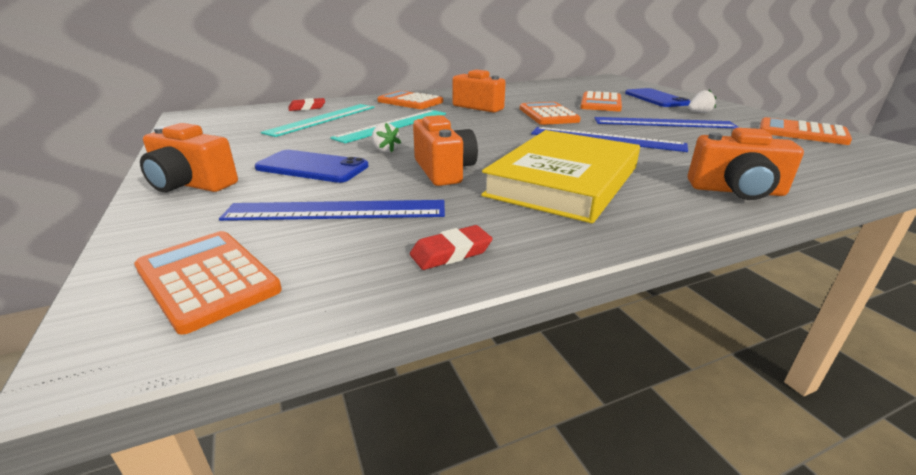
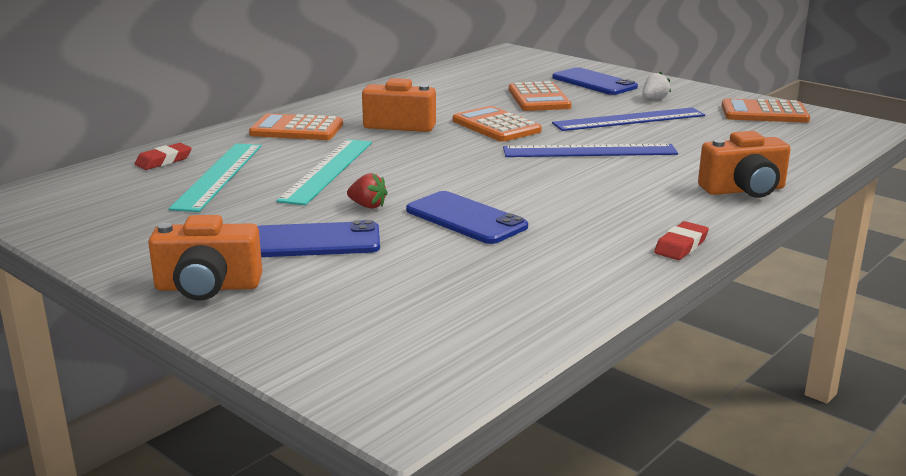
camera: 25 degrees left, 5 degrees down
(207, 279) = (393, 357): orange calculator -> none
(336, 210) = (416, 280): blue ruler -> none
(385, 150) = (368, 206): white strawberry -> red strawberry
(444, 171) = (466, 218): orange camera -> blue phone
(451, 253) = (567, 292): red eraser -> red eraser (681, 246)
(564, 181) = (593, 208): yellow book -> none

